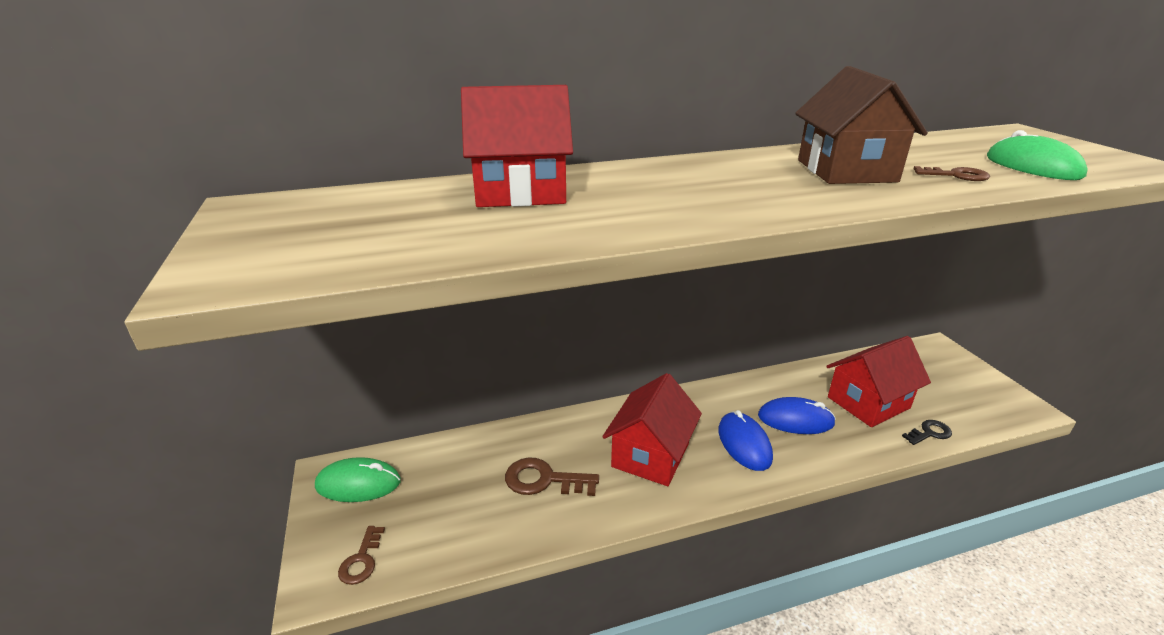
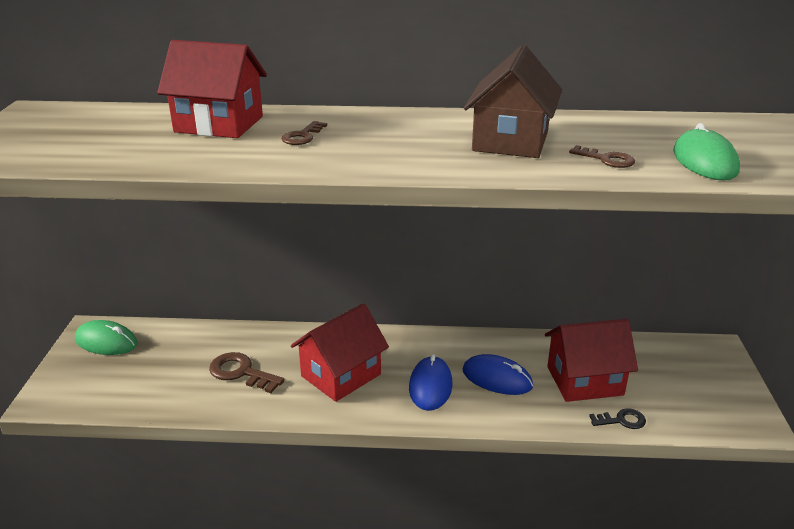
camera: 20 degrees right, 0 degrees up
(361, 560) = (77, 392): brown key -> brown key (302, 136)

